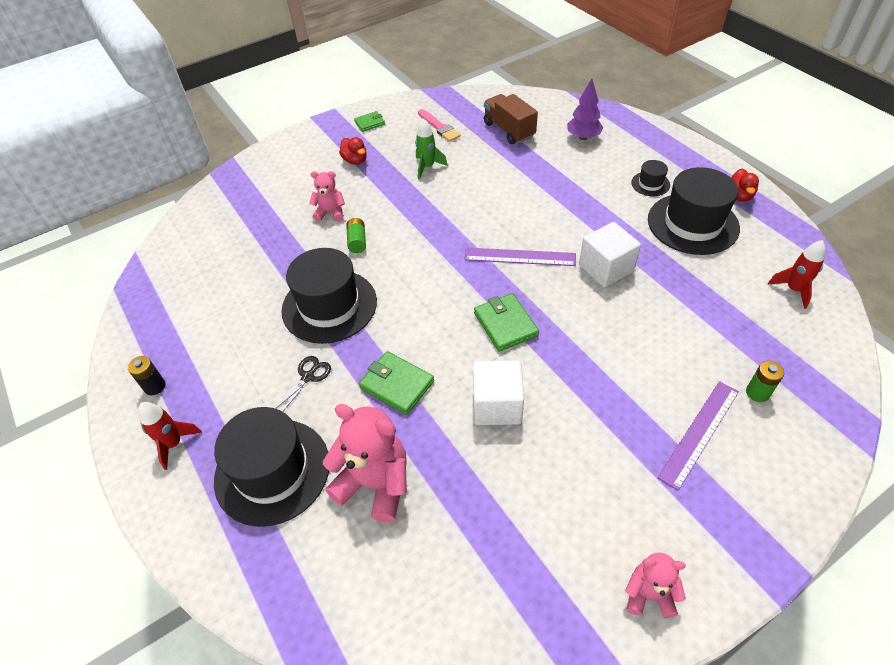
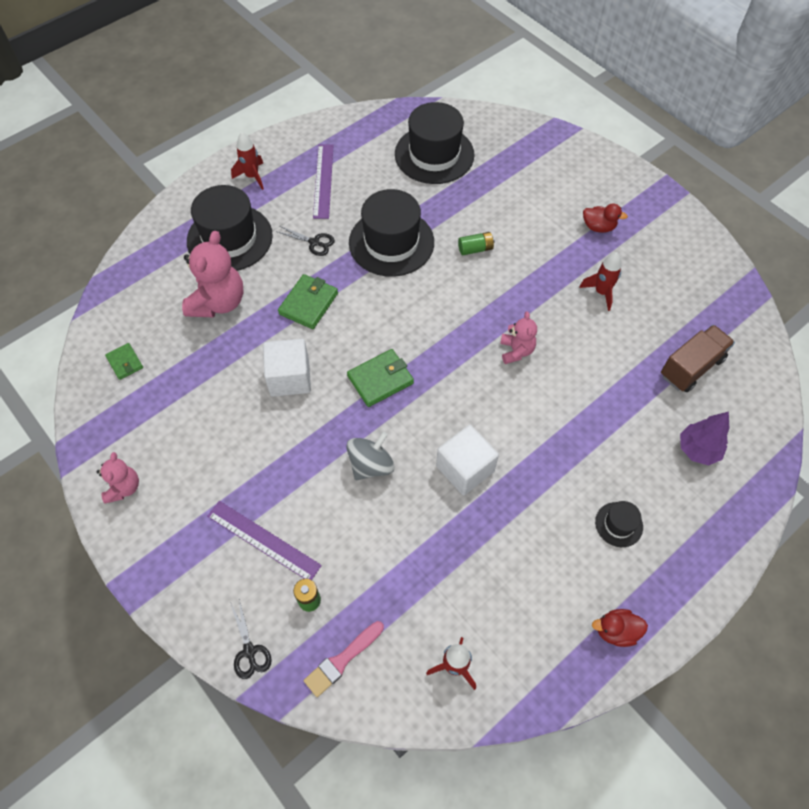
camera: 80 degrees right, 10 degrees up
(155, 386) = (301, 151): black battery -> none
(330, 213) = (512, 221): pink teddy bear -> pink teddy bear (516, 351)
(355, 160) = (598, 227): red duck -> red duck turned 120 degrees counterclockwise
(370, 123) = (669, 229): green wallet -> green wallet (125, 362)
(427, 167) = (601, 292): green rocket -> red rocket
(439, 127) = (679, 295): pink brush -> pink brush (342, 660)
(520, 257) = (472, 388): purple ruler -> purple ruler (323, 180)
(605, 337) = (371, 465): none -> grey spinning top
(692, 224) = (552, 567): black hat -> black hat (434, 154)
(823, 446) = (249, 651): none -> black scissors

